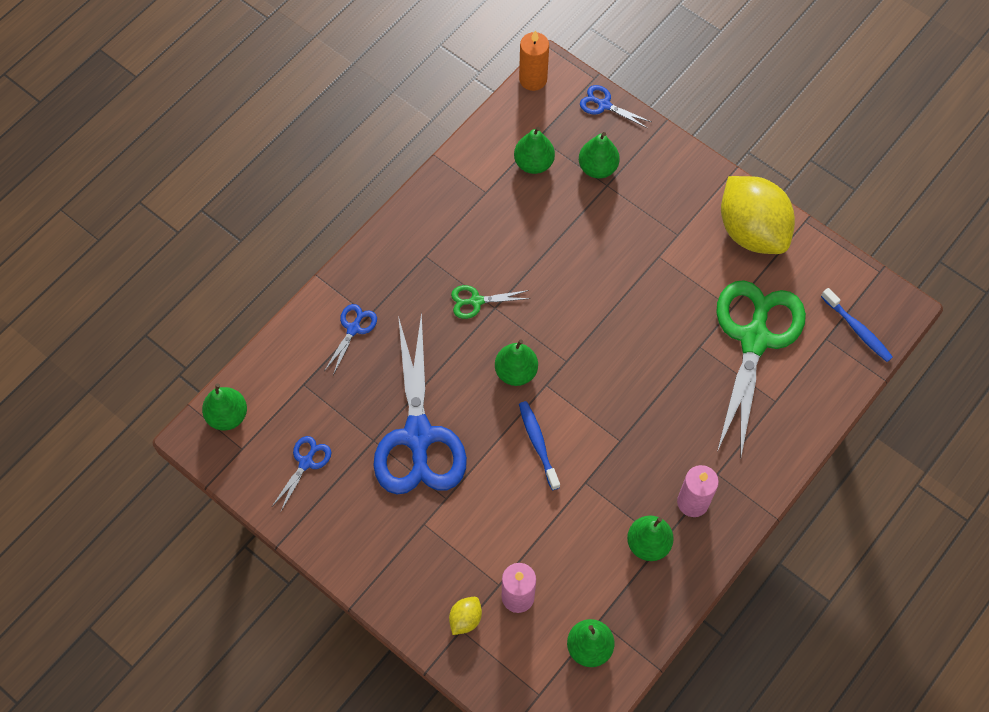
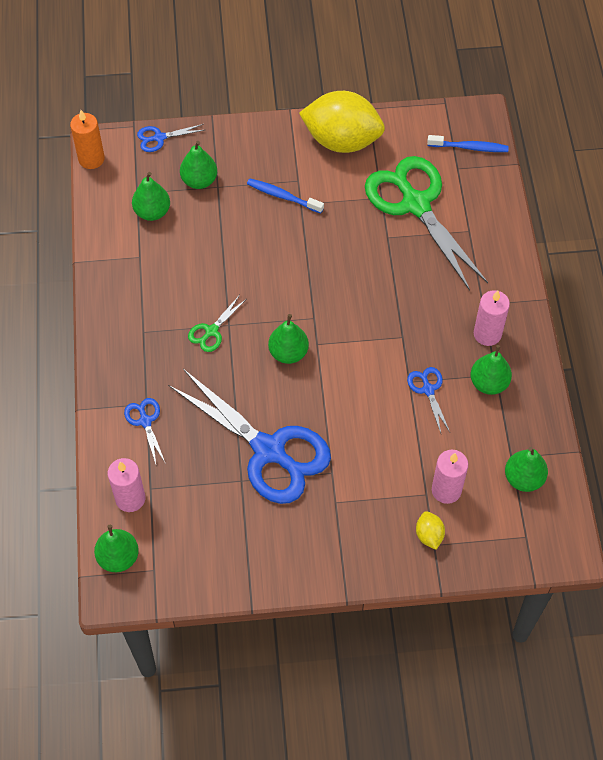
camera: 45 degrees left, 5 degrees down
(281, 379) = (130, 498): none -> pink candle
(306, 462) = (210, 537): blue scissors -> blue scissors (428, 390)
(538, 443) = (353, 384): blue toothbrush -> blue toothbrush (283, 196)

